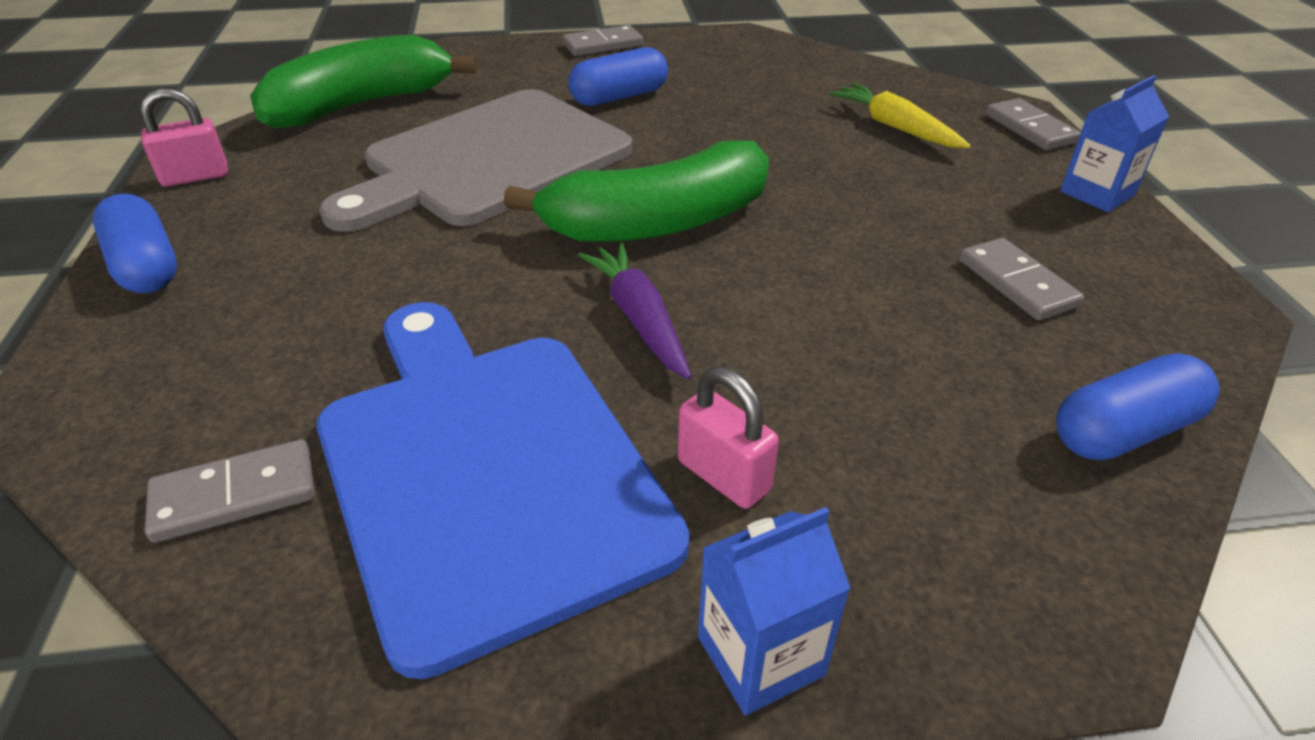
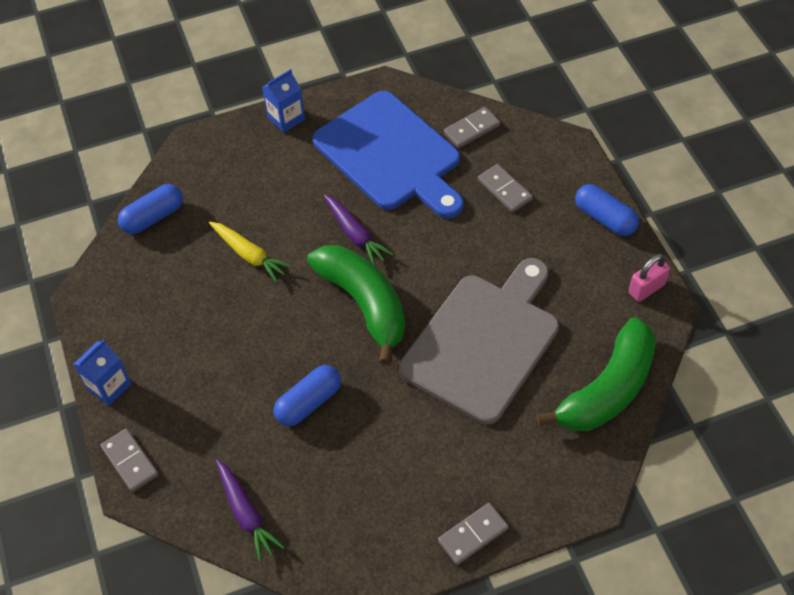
camera: 170 degrees right, 15 degrees up
(619, 97) = (429, 442): blue capsule -> blue capsule (308, 402)
(658, 223) = (364, 304): green banana -> green banana turned 90 degrees clockwise
(723, 476) = (305, 169): pink padlock -> none
(862, 80) = (246, 514): none -> purple carrot
(895, 127) = (225, 442): yellow carrot -> yellow carrot (249, 255)
(1017, 283) = (176, 295): grey domino -> grey domino (505, 190)

